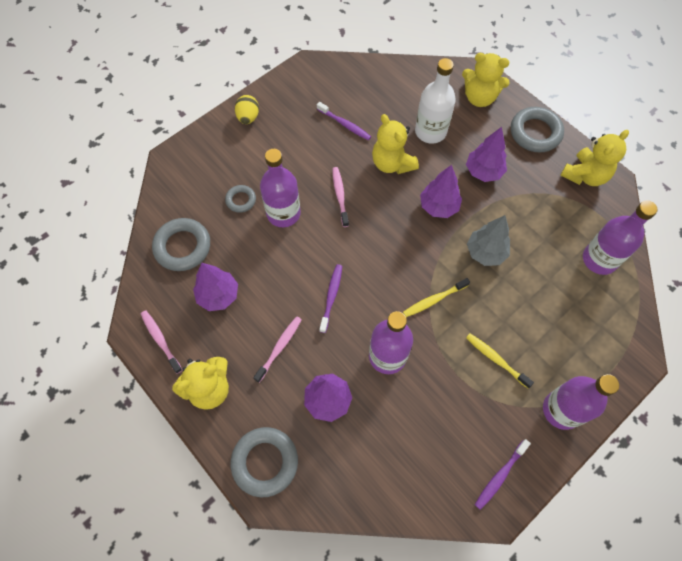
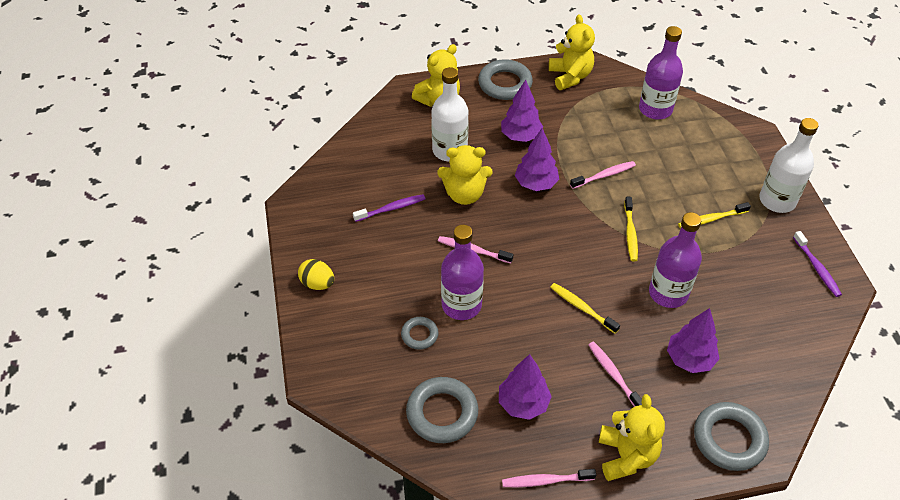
camera: 60 degrees left, 15 degrees down
(331, 297) = (582, 308): purple toothbrush -> yellow toothbrush
(485, 252) = (604, 175): grey tree -> pink toothbrush
(561, 410) = (777, 200): purple bottle -> white bottle

